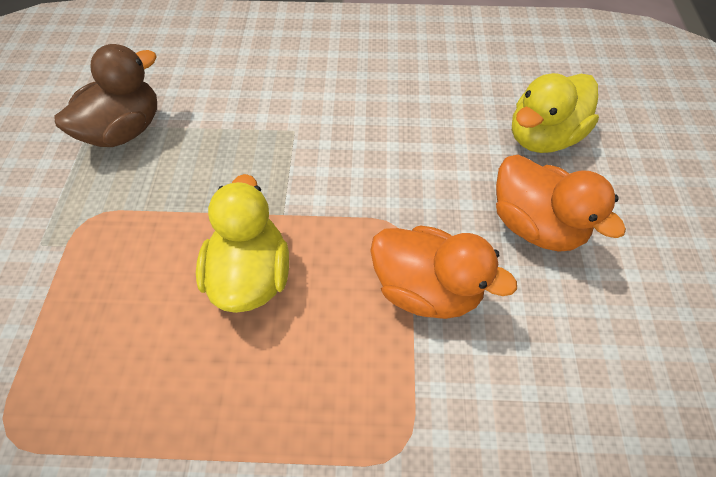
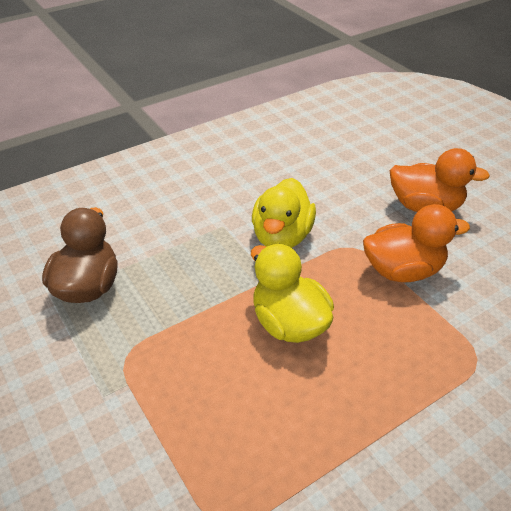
camera: 35 degrees left, 15 degrees down
(542, 137) = (381, 159): yellow duck -> yellow duck (282, 237)

